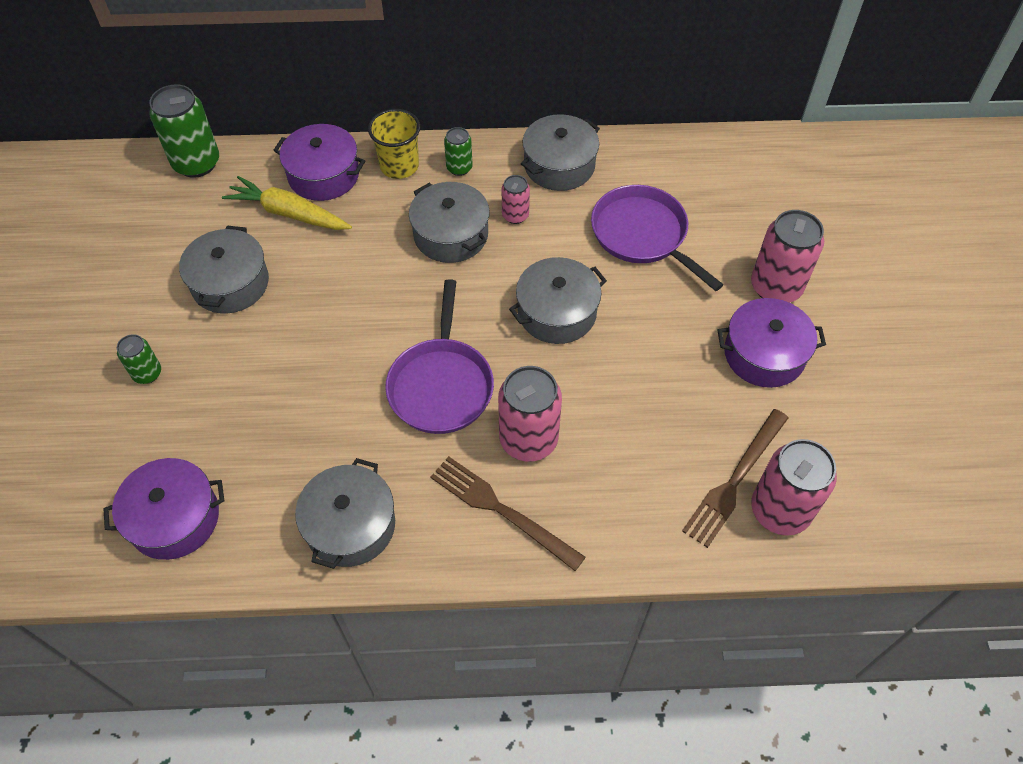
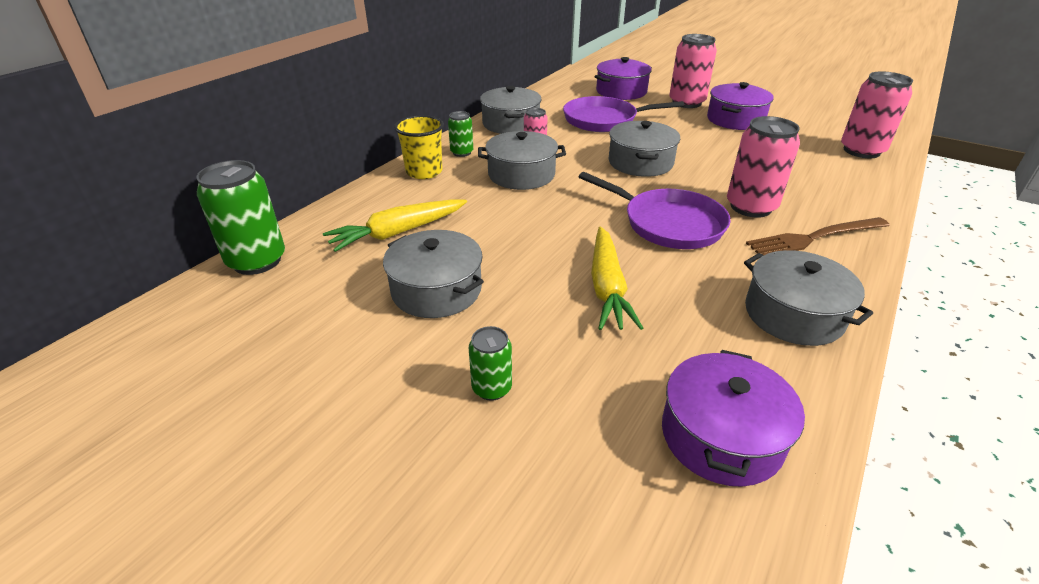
camera: 55 degrees left, 20 degrees down
(305, 384) = (607, 287): none -> yellow carrot
(323, 175) = (381, 204): purple pot -> purple pot (621, 91)
(735, 480) = (830, 155): brown fork -> none

